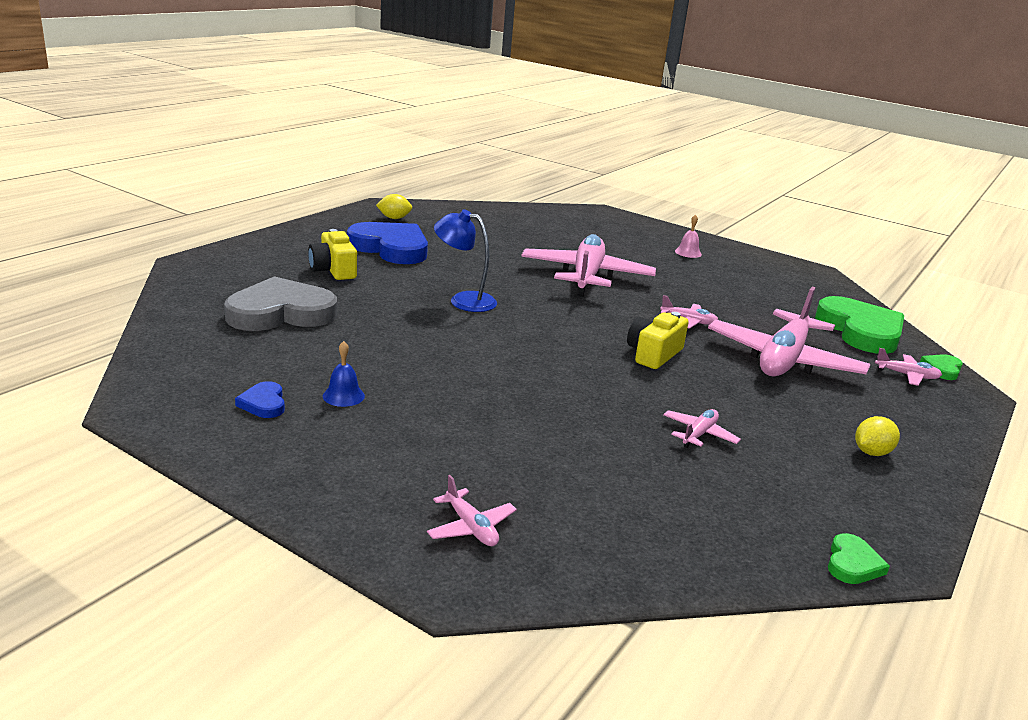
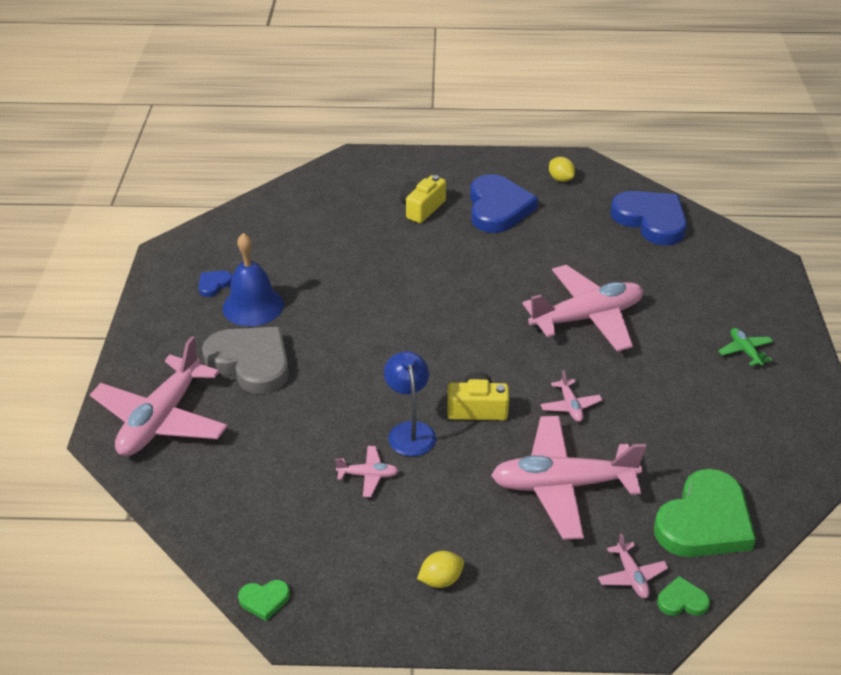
camera: 60 degrees right, 15 degrees up
(281, 313) = (330, 227): grey heart -> grey heart (251, 362)
(343, 396) = (253, 306): blue bell -> blue bell, size x2.07
(464, 300) = (450, 283): blue lamp -> blue lamp (410, 431)
(471, 527) = (161, 419): pink plane -> pink plane, size x2.36
(499, 218) = (651, 220): none -> blue heart
(688, 252) = (745, 351): pink bell -> green plane
(871, 452) = (441, 580): yellow lemon -> yellow lemon turned 45 degrees counterclockwise

